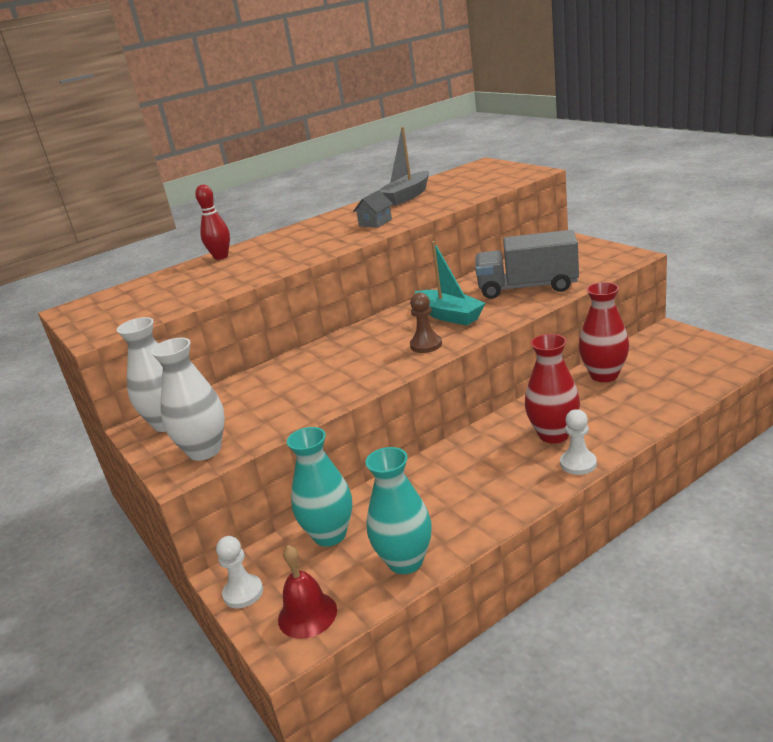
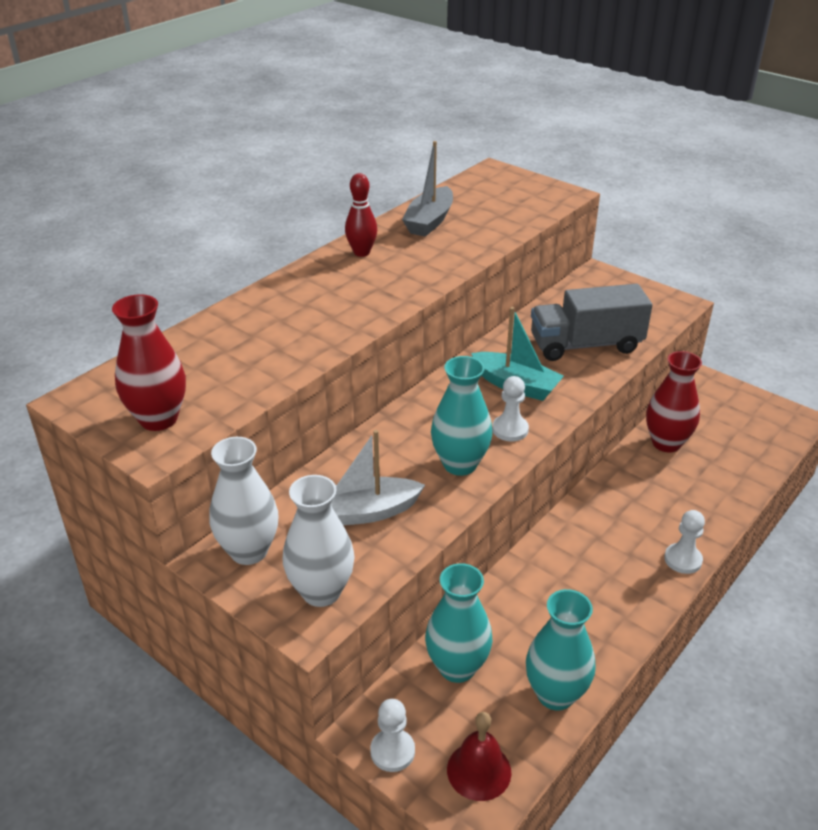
camera: 20 degrees left, 10 degrees up
(221, 257) = (239, 313): red bowling pin -> red bowling pin (361, 253)
(272, 399) = (365, 512): none -> white boat
(369, 368) = (460, 464): none -> turquoise vase
(375, 223) = (416, 266): grey house -> none
(426, 345) = (510, 429): brown pawn -> white pawn
(554, 435) = (644, 523): red vase -> red vase (158, 419)

